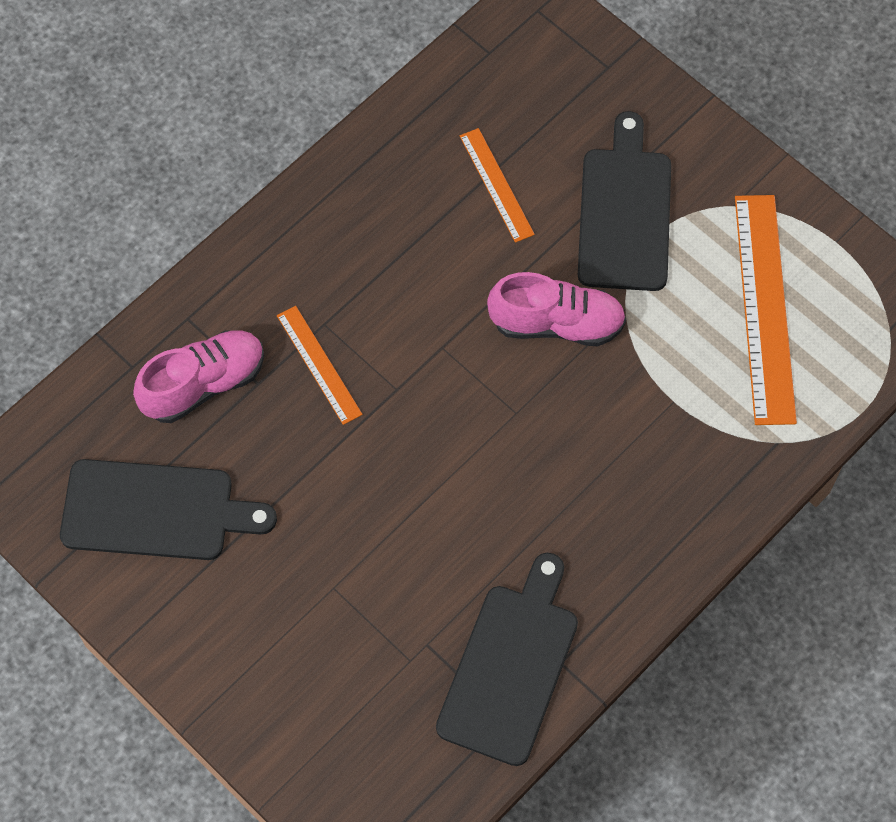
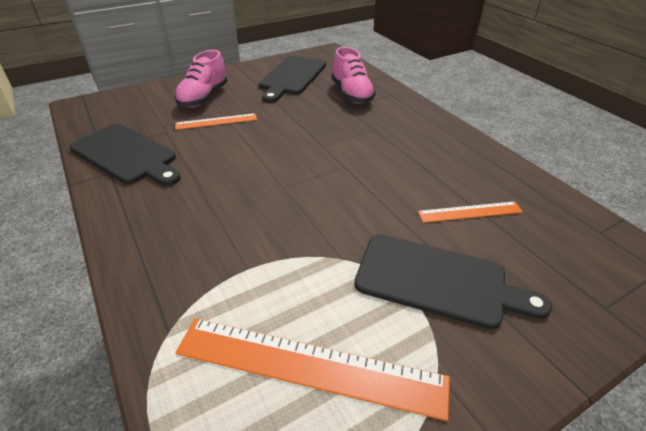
camera: 105 degrees right, 25 degrees down
(319, 364) = (349, 124): orange ruler -> orange ruler (216, 121)
(557, 323) = (343, 218): pink shoe -> pink shoe (203, 98)

